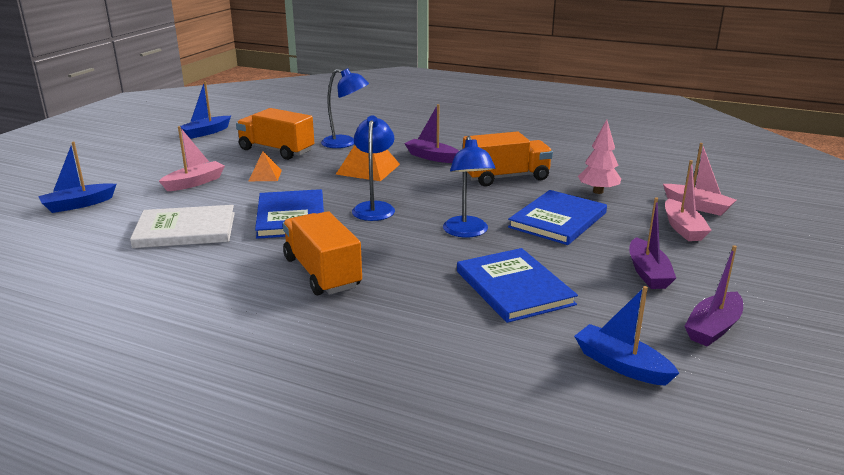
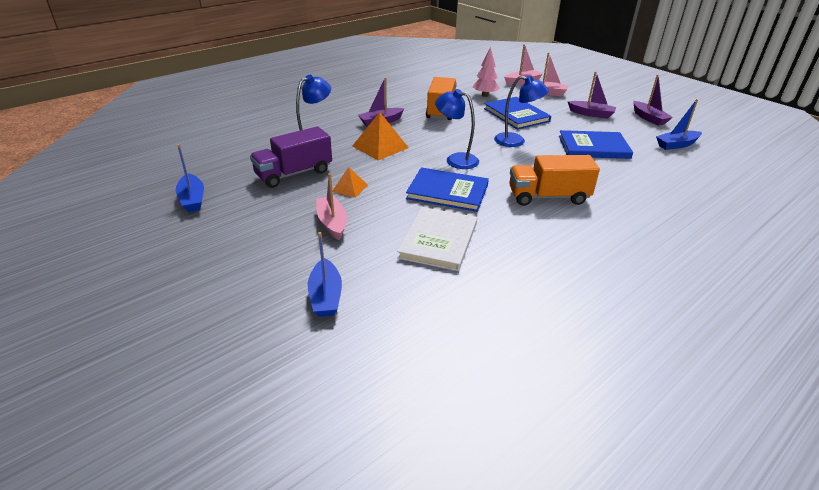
camera: 65 degrees left, 10 degrees up
(276, 150) = (294, 173): orange truck -> purple truck

